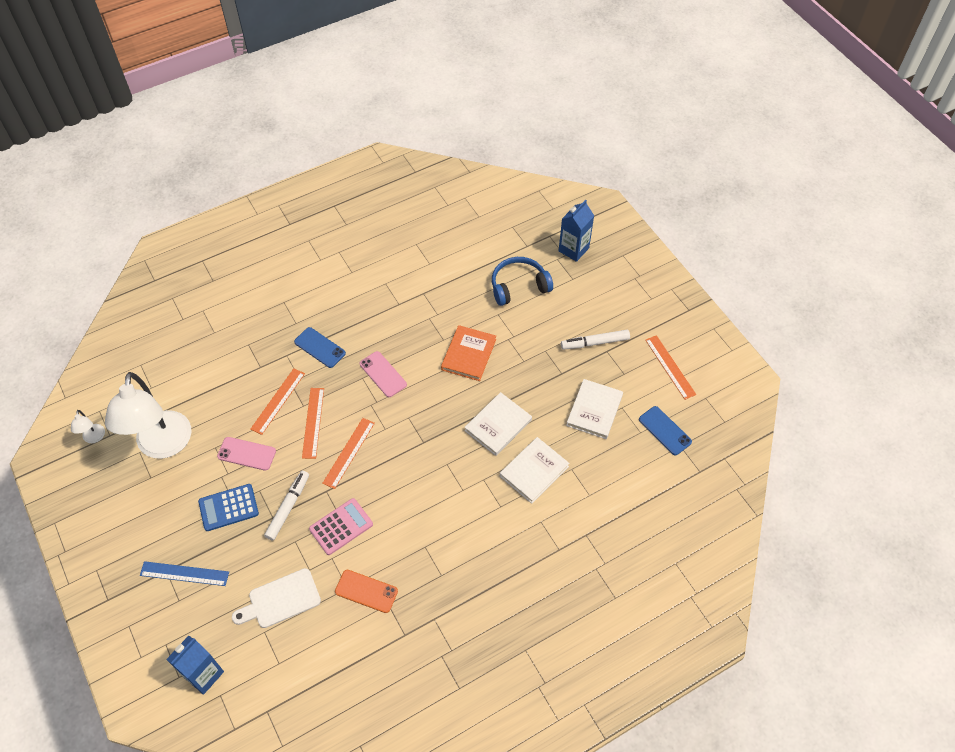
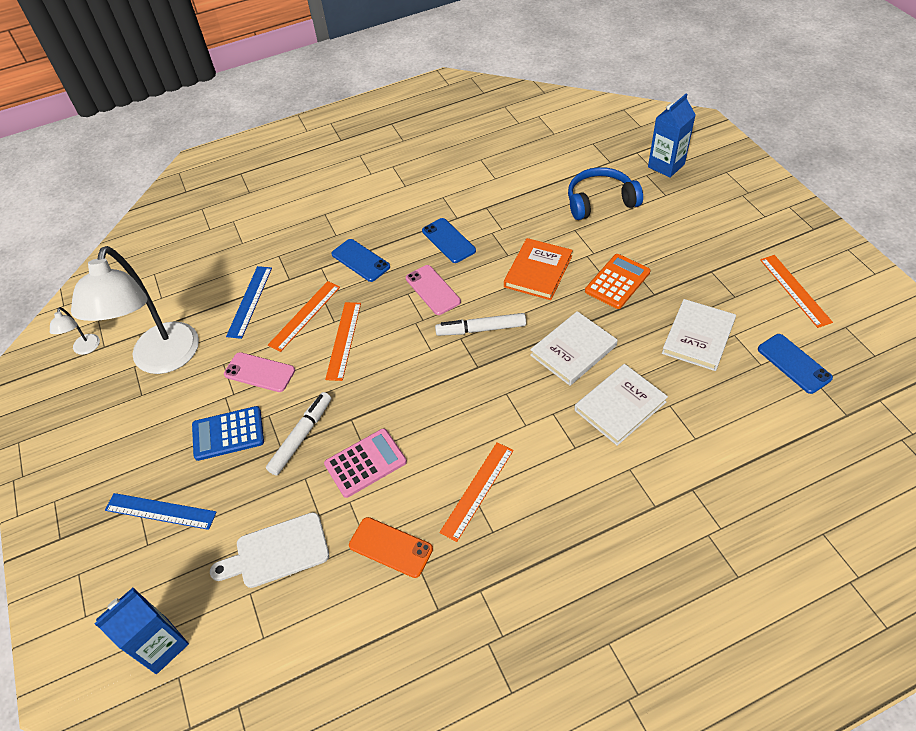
camera: 10 degrees right, 5 degrees down
(229, 389) = (249, 301): none -> blue ruler
(348, 452) = (383, 375): orange ruler -> orange ruler (477, 490)
(393, 327) = (448, 240): none -> blue phone
(532, 362) = (617, 282): none -> orange calculator
(595, 343) = (696, 262): white marker -> white marker (481, 329)

